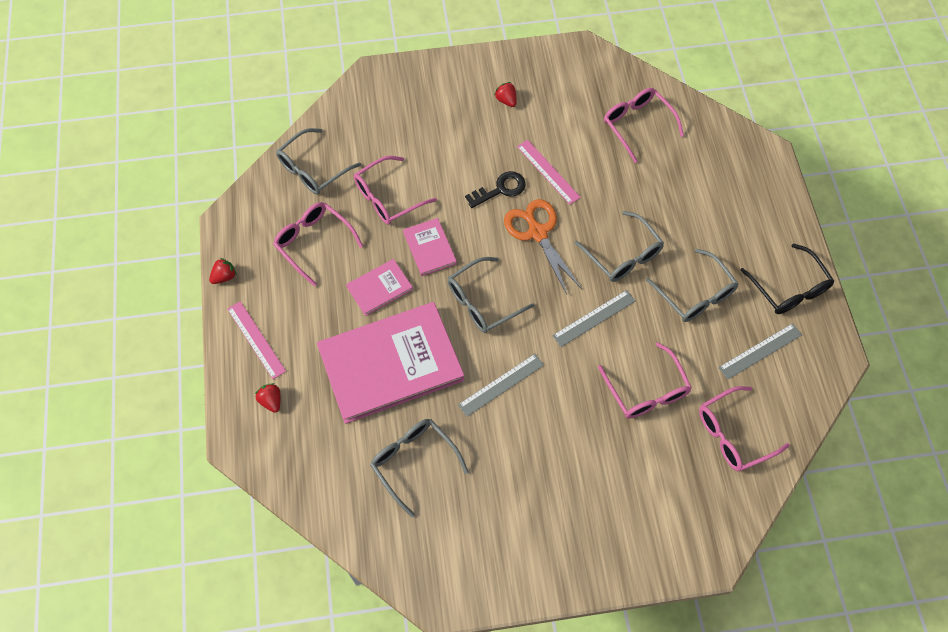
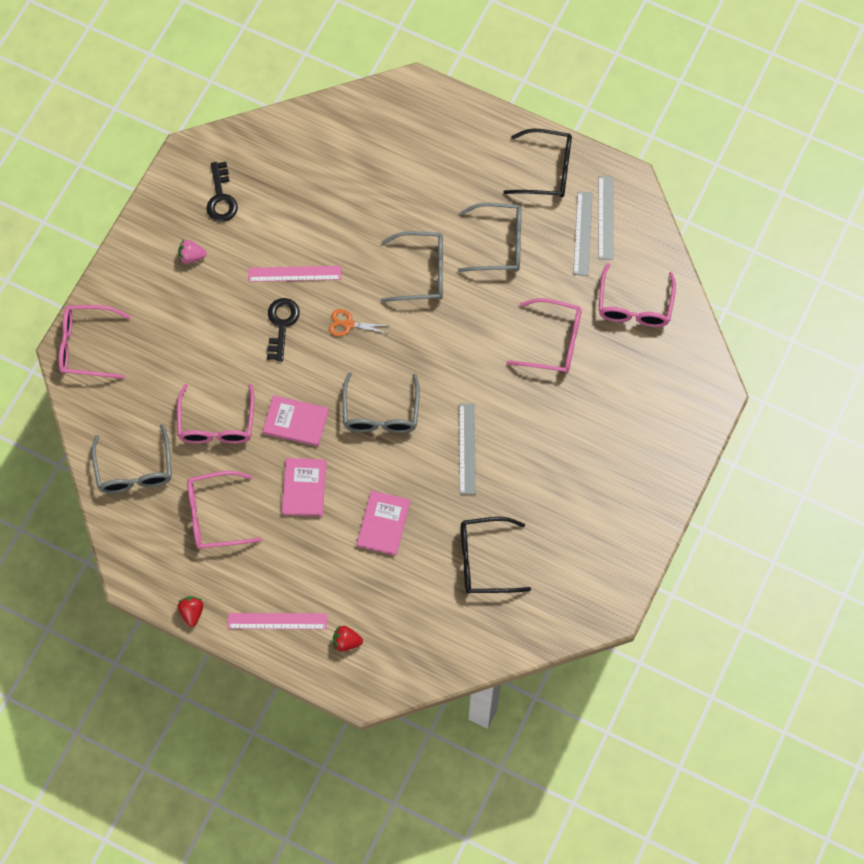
camera: 55 degrees left, 5 degrees up
(390, 363) = (383, 524): pink book -> pink book, size x0.46
(414, 463) = (485, 560): grey glasses -> black glasses
(506, 100) = (191, 256): red strawberry -> pink strawberry
(537, 233) = (348, 324): orange scissors -> orange scissors, size x0.52
(567, 89) = (221, 197): none -> black key
(594, 318) = (461, 336): grey ruler -> grey ruler (605, 217)
(638, 125) = (305, 168): pink glasses -> pink glasses (87, 346)

